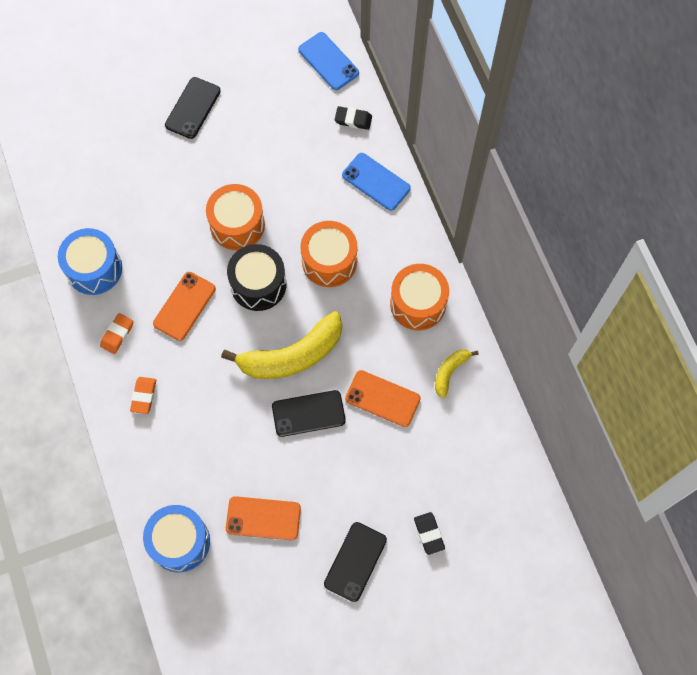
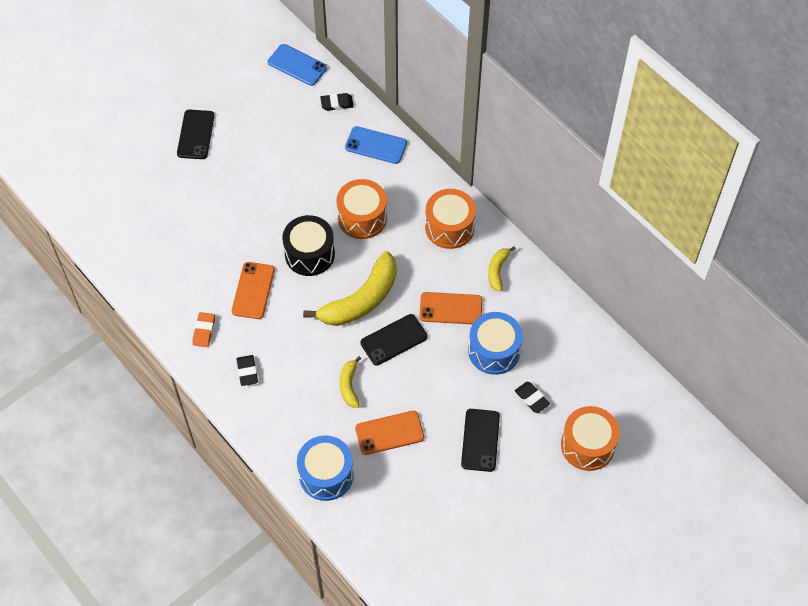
camera: 20 degrees left, 10 degrees down
(94, 269) = (162, 286): blue drum -> blue drum (494, 351)
(144, 396) = (247, 372): orange eraser -> black eraser
(237, 225) = (272, 214): orange drum -> orange drum (587, 445)
(242, 449) = (349, 385): none -> yellow banana

